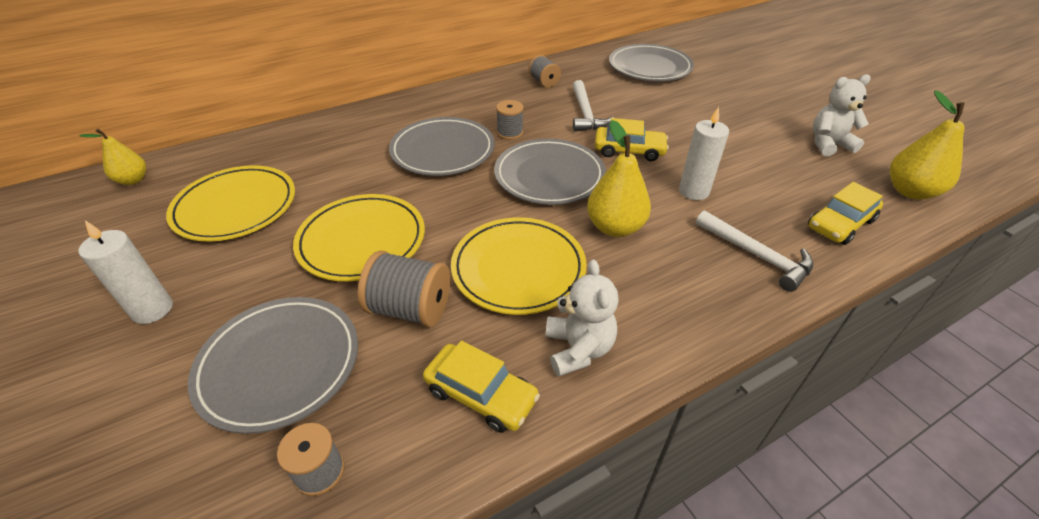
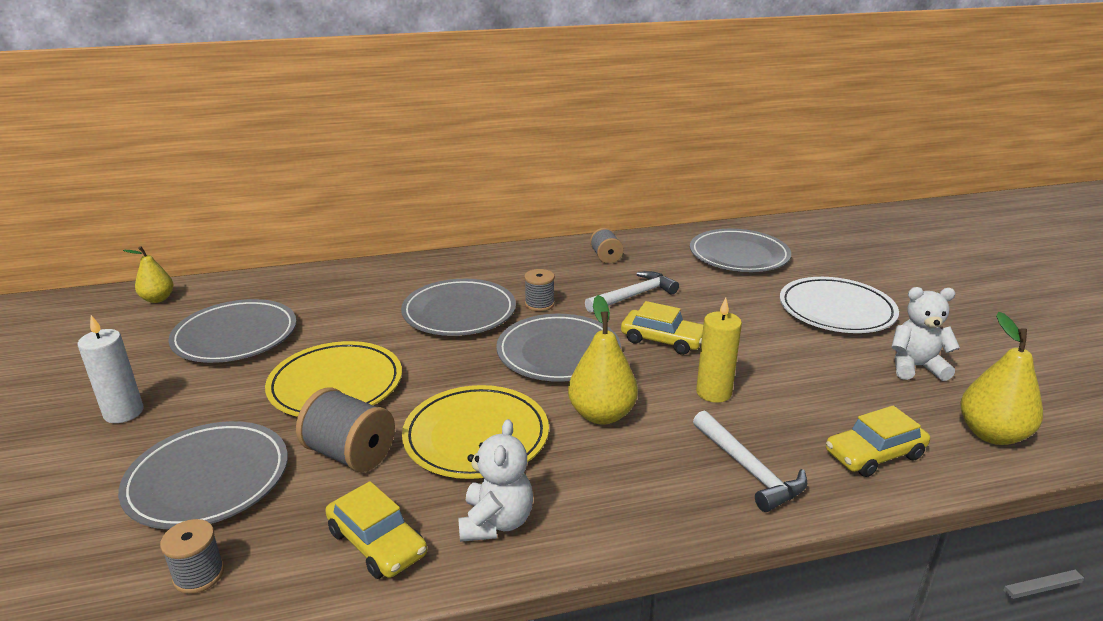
camera: 15 degrees right, 15 degrees down
(236, 207) = (235, 336): yellow plate -> grey plate
(585, 114) = (634, 296): white hammer -> white hammer turned 135 degrees counterclockwise
(693, 191) = (713, 392): white candle -> yellow candle
(747, 104) = (836, 310): none -> white plate

